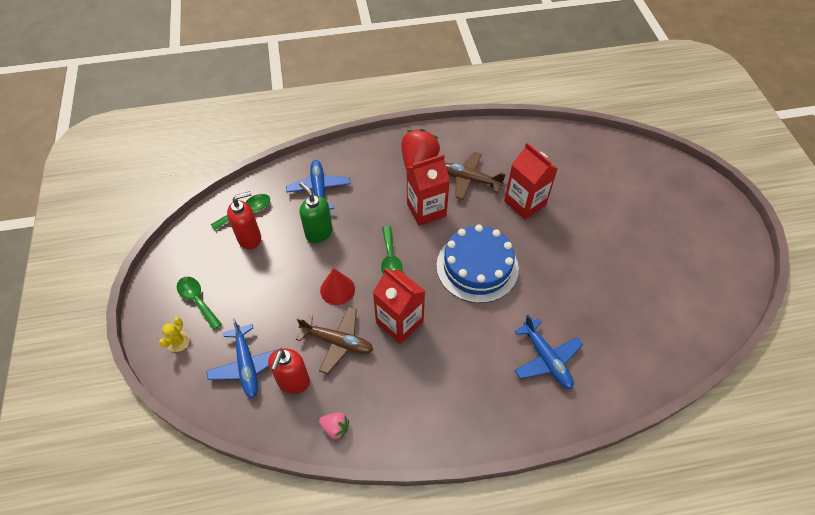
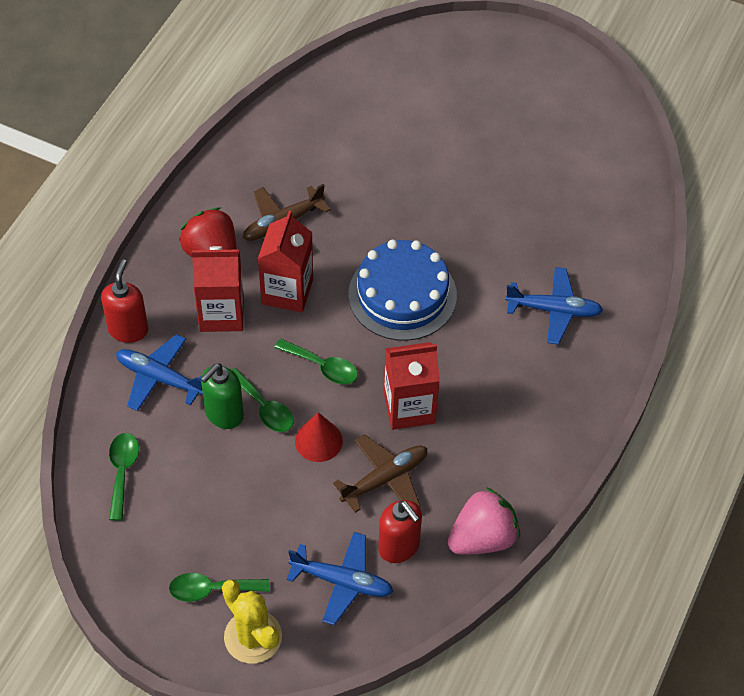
camera: 55 degrees left, 0 degrees up
(178, 341) = (253, 637): yellow cactus -> yellow cactus, size x1.82
(250, 238) = (167, 489): red soap dispenser -> red soap dispenser (128, 329)
(319, 233) = (224, 414): green soap dispenser -> green soap dispenser turned 45 degrees counterclockwise
(335, 428) = (482, 538): pink strawberry -> pink strawberry, size x1.94
(338, 249) = (264, 408): none -> green spoon
(525, 203) = (361, 197): red carton -> red carton (221, 313)

